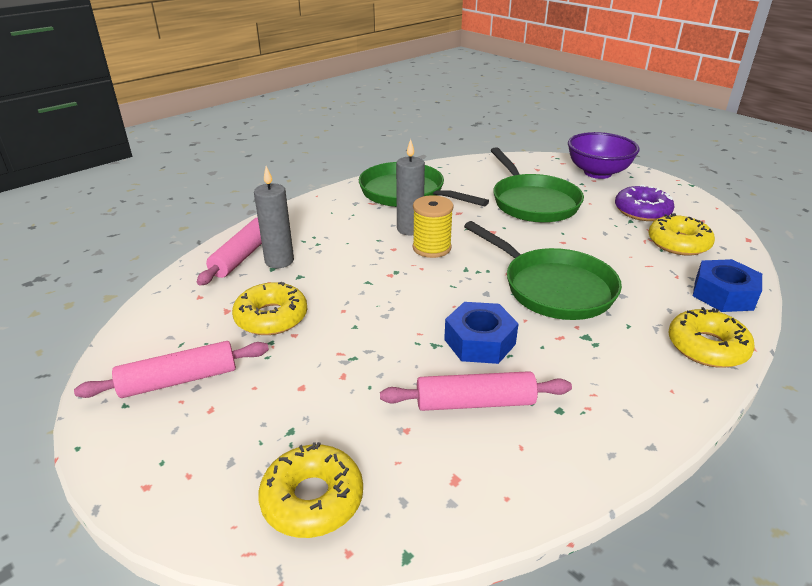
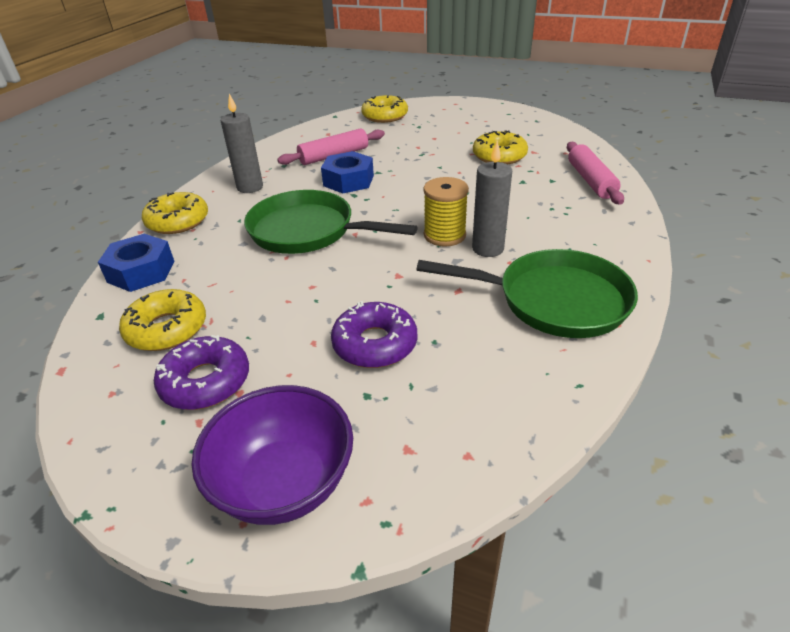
camera: 155 degrees right, 5 degrees up
(179, 380) = (500, 124): pink rolling pin -> none
(279, 261) = (556, 186): grey candle -> grey candle (250, 187)
(532, 202) = (375, 344): green pan -> purple donut

